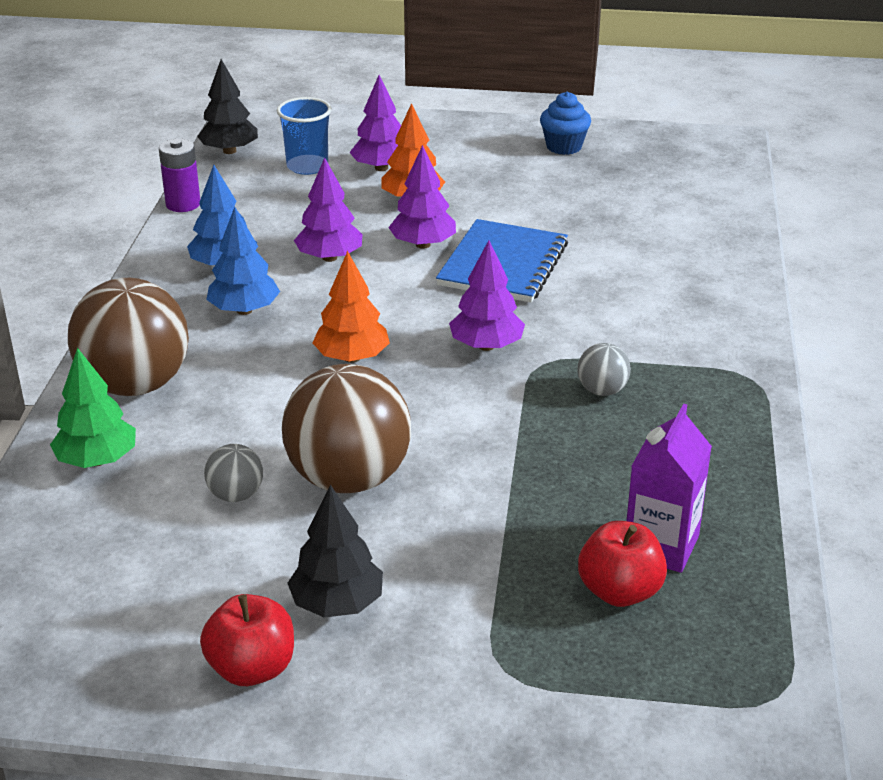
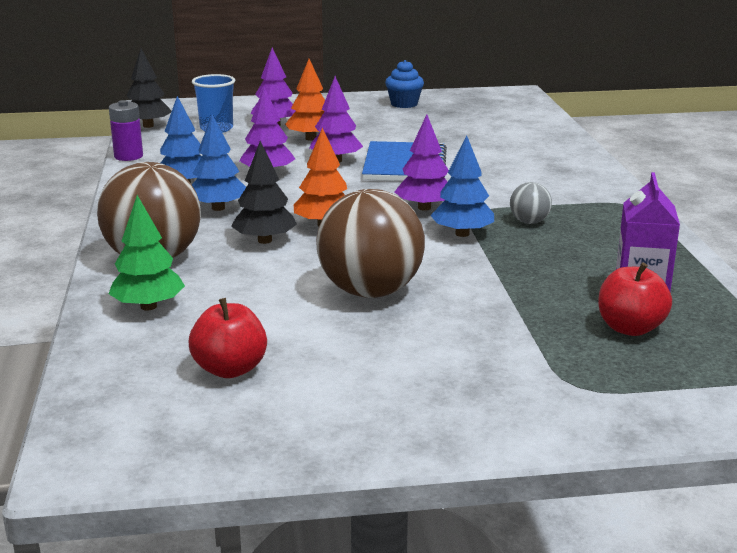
camera: 15 degrees left, 10 degrees down
(236, 495) = (283, 312): grey ball -> none
(252, 668) = (370, 416): red apple -> red apple (230, 369)
(337, 603) = (413, 365): black tree -> black tree (264, 240)
(508, 399) = (462, 234): none -> blue tree

